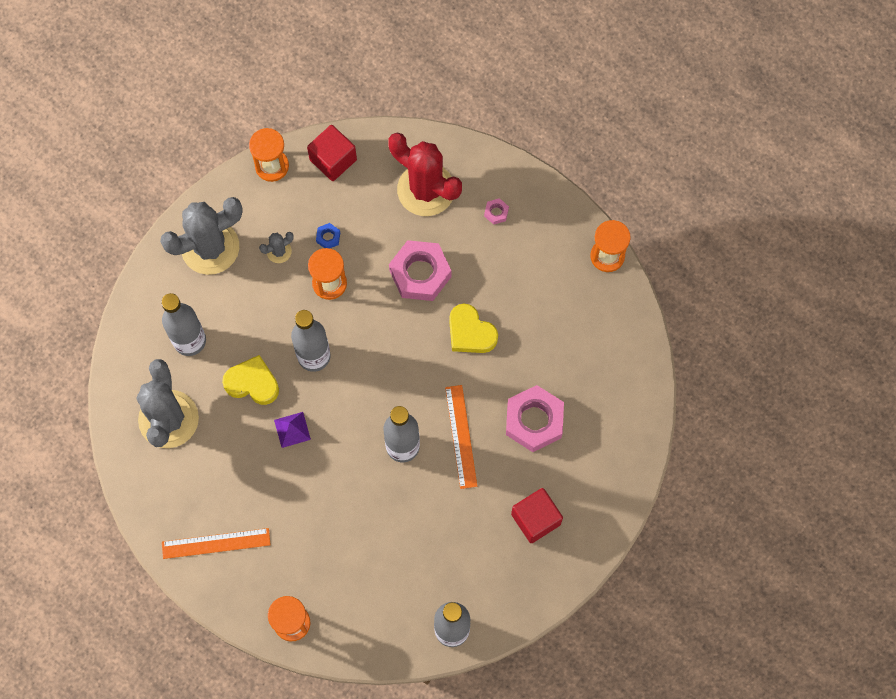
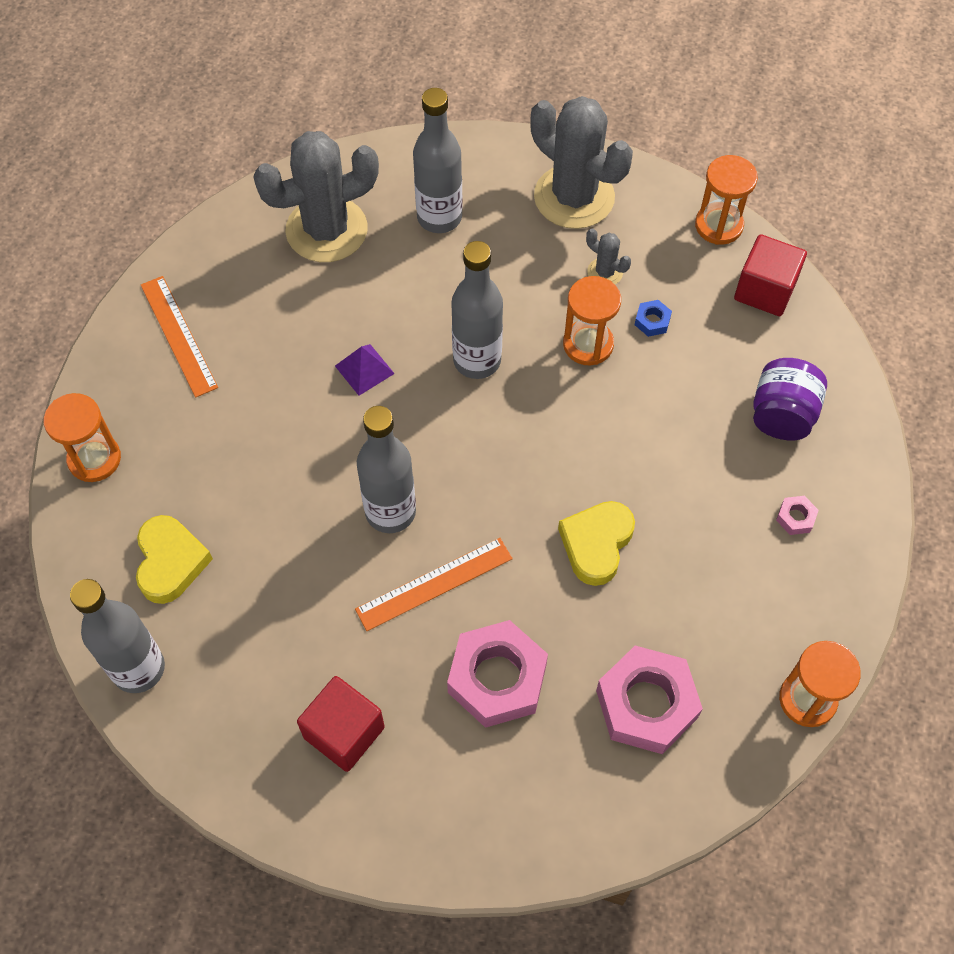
camera: 70 degrees right, 10 degrees down
(252, 383) = (411, 303): yellow heart -> yellow heart (170, 562)
(420, 274) = (654, 449): pink nut -> pink nut (646, 704)
(426, 190) = (782, 415): red cactus -> purple jar

